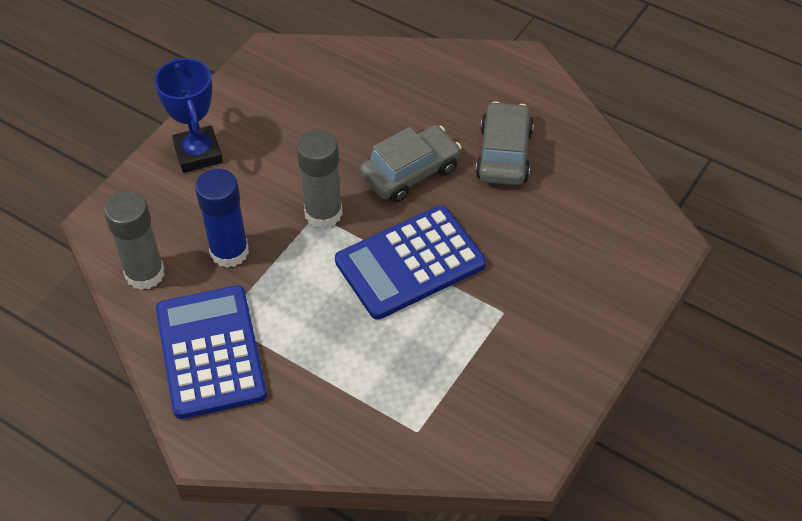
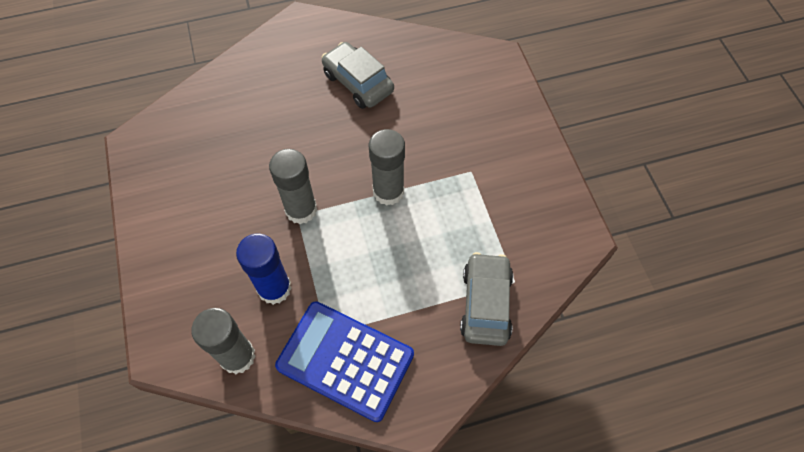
camera: 50 degrees left, 10 degrees up
(198, 153) = (170, 247): blue trophy -> none
(410, 172) = (320, 139): grey car -> grey car (485, 304)
(410, 263) = (388, 191): blue calculator -> grey glue stick

